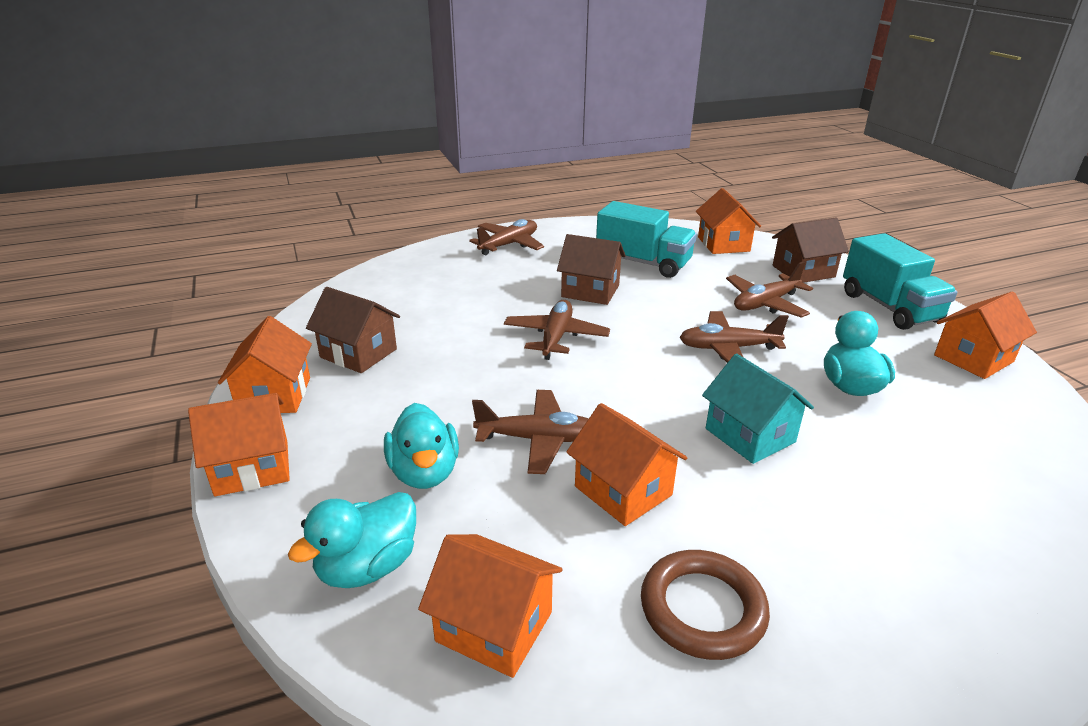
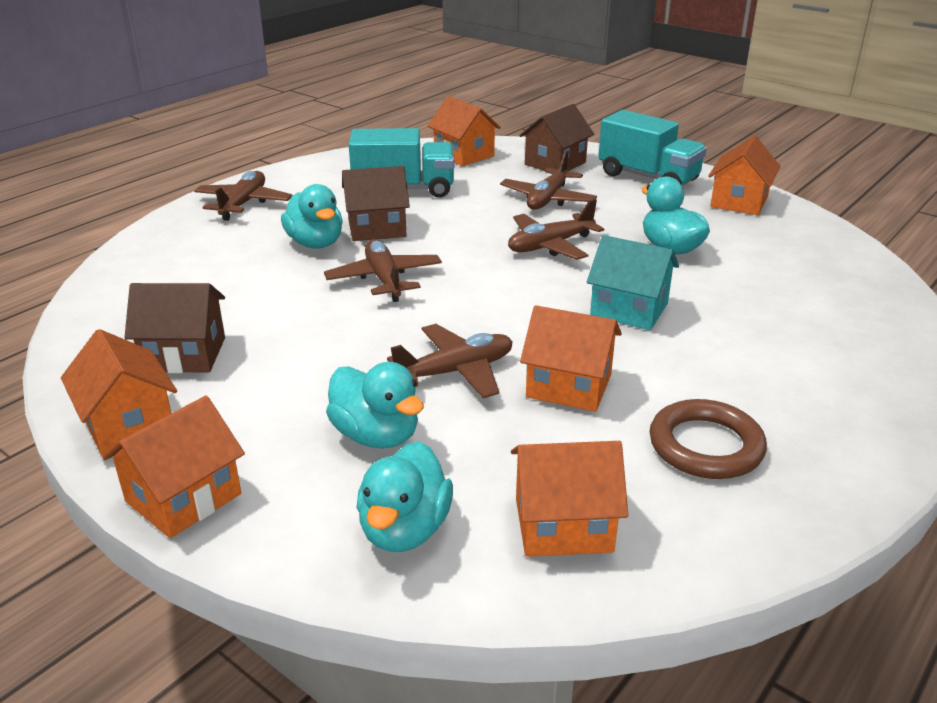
camera: 30 degrees left, 0 degrees up
(531, 291) = (315, 243): none -> turquoise duck

